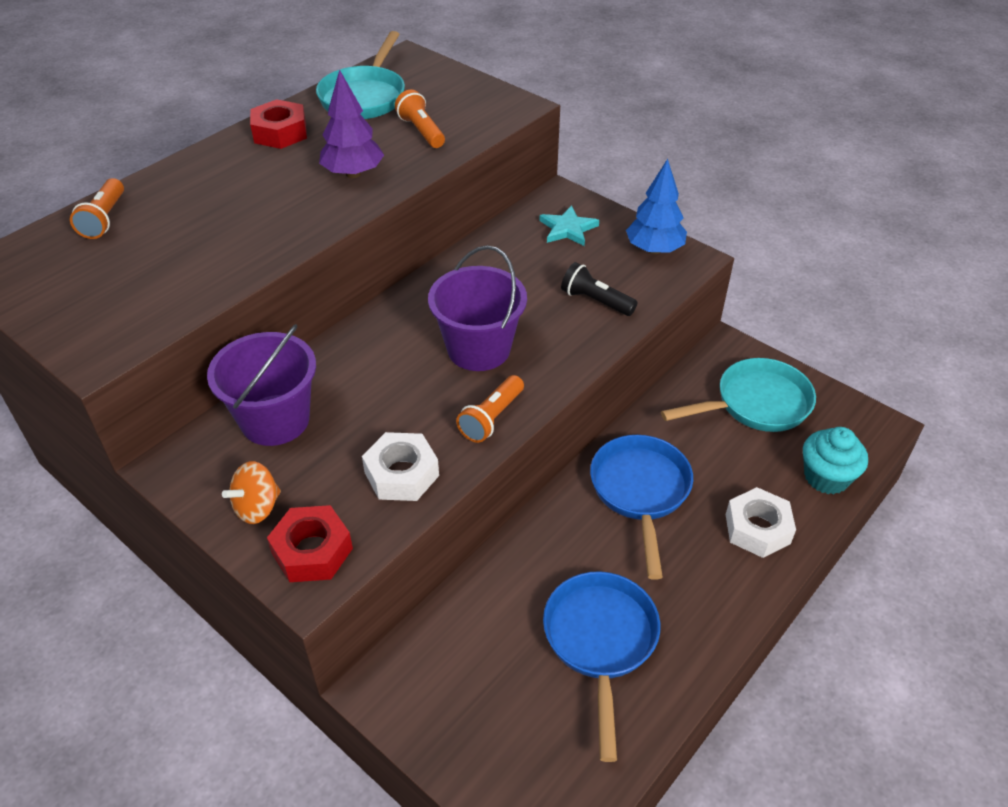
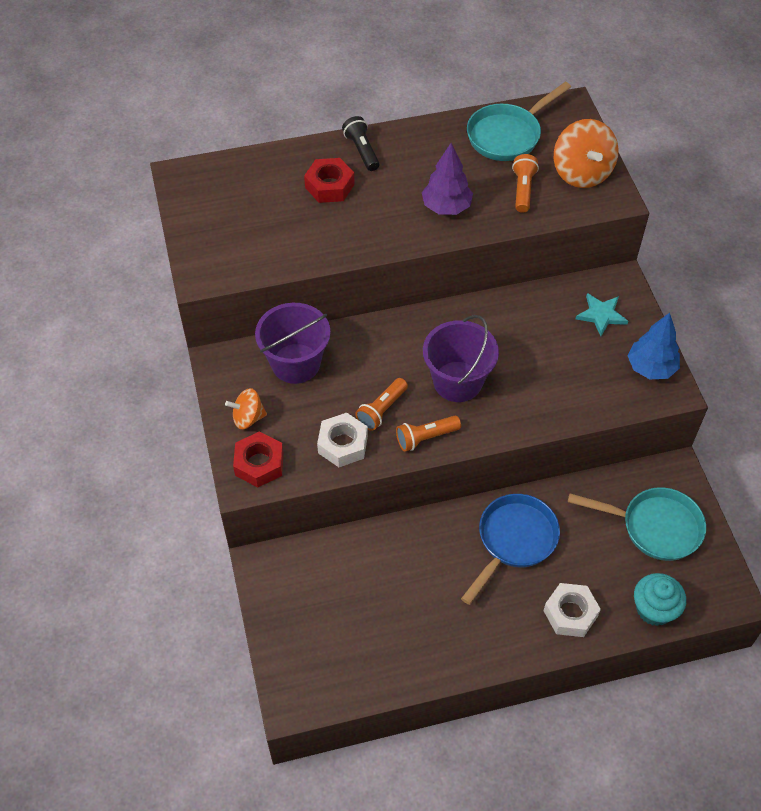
camera: 35 degrees right, 10 degrees up
(104, 219) = (266, 169): orange flashlight -> orange flashlight (381, 410)
(280, 133) = (424, 143): red nut -> red nut (329, 186)
(466, 98) = (581, 173): none -> orange spinning top
(595, 301) = (568, 387): black flashlight -> black flashlight (362, 151)
(600, 642) = (406, 619): blue pan -> none

